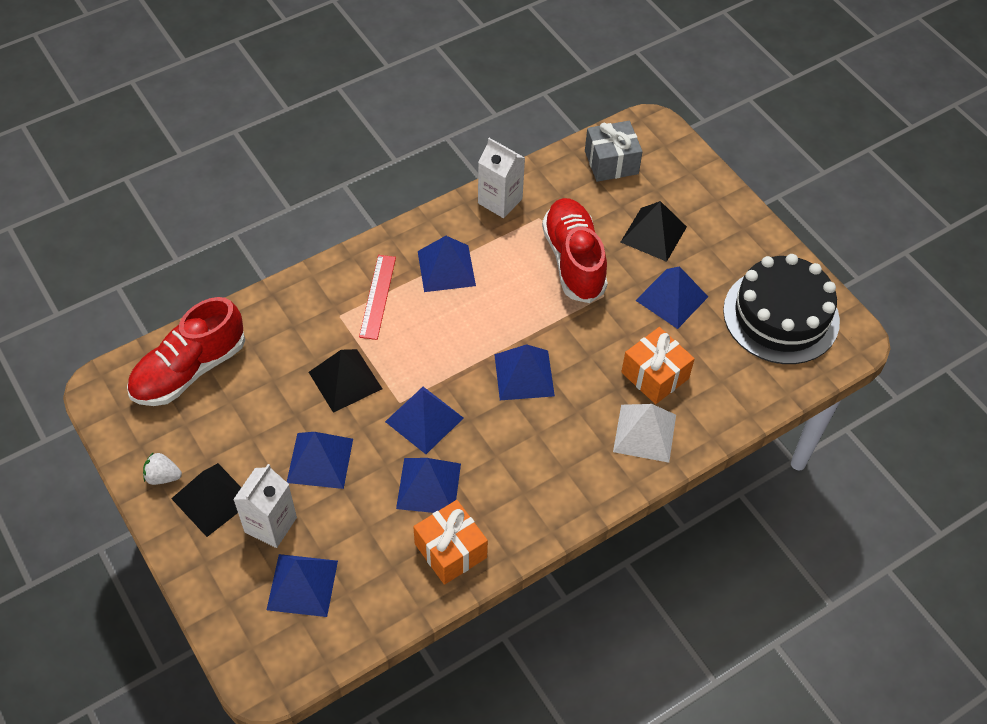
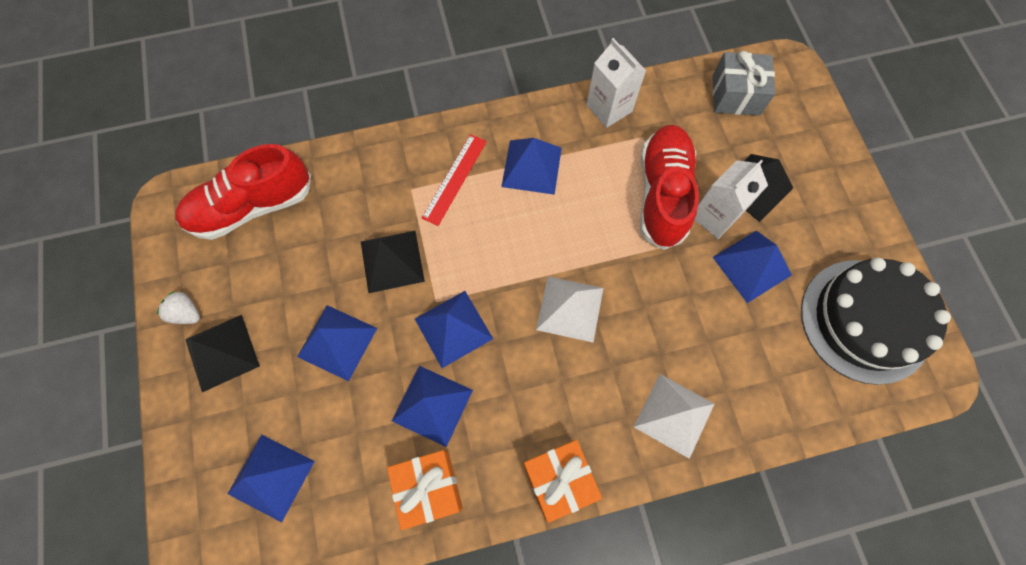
camera: 20 degrees right, 15 degrees up
(270, 525) = (265, 399): white carton -> white carton (715, 216)
(524, 375) = (570, 308): blue pyramid -> white pyramid
(655, 375) = (706, 350): orange gift -> orange gift (559, 479)

